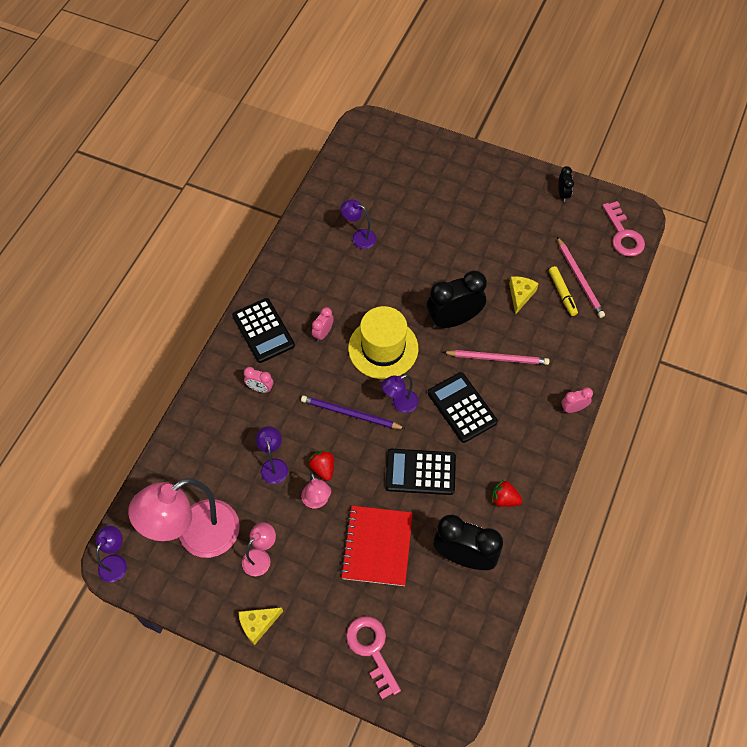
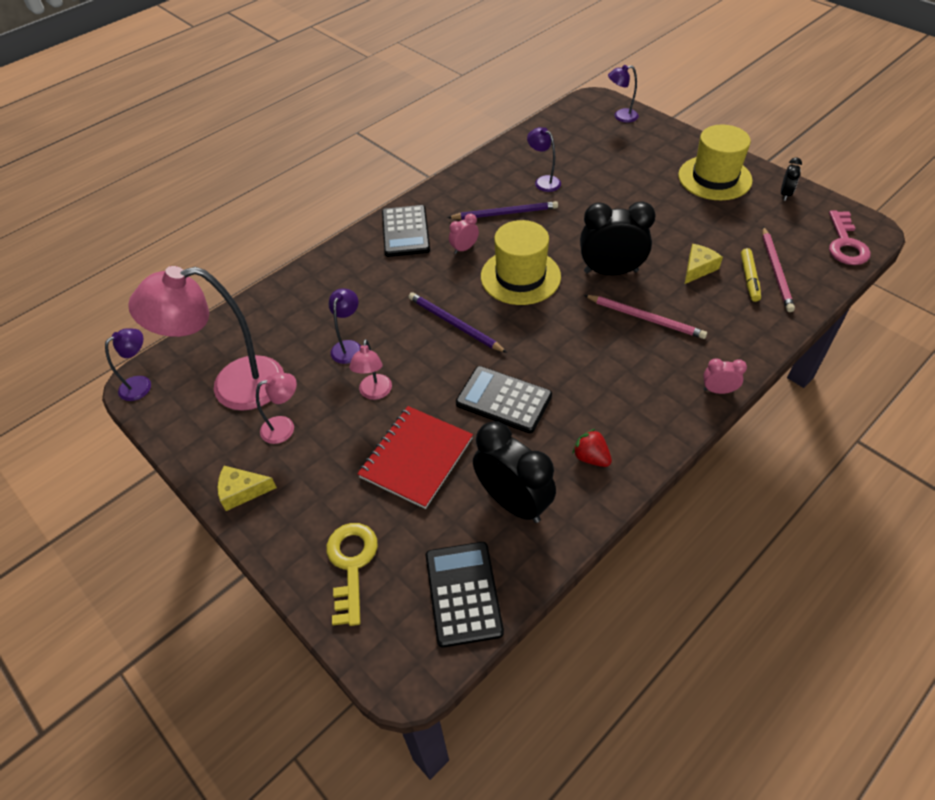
camera: 25 degrees right, 10 degrees down
(260, 388) = (374, 277): pink clock -> none
(323, 468) = (398, 365): red strawberry -> none
(341, 283) = (505, 213): none -> purple pencil
(371, 649) = (351, 564): pink key -> yellow key
(399, 404) = (513, 330): purple lamp -> purple lamp (620, 116)
(462, 407) = (582, 352): black calculator -> black calculator (463, 593)
(501, 192) = (714, 178): none -> yellow hat

